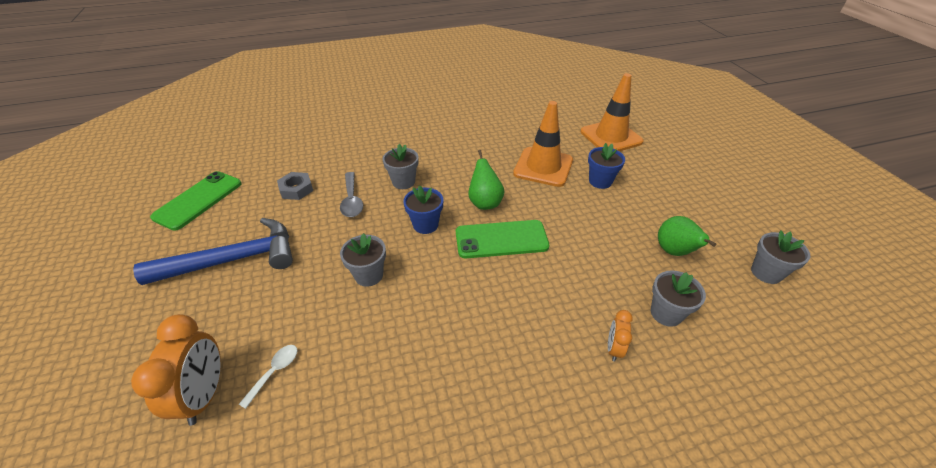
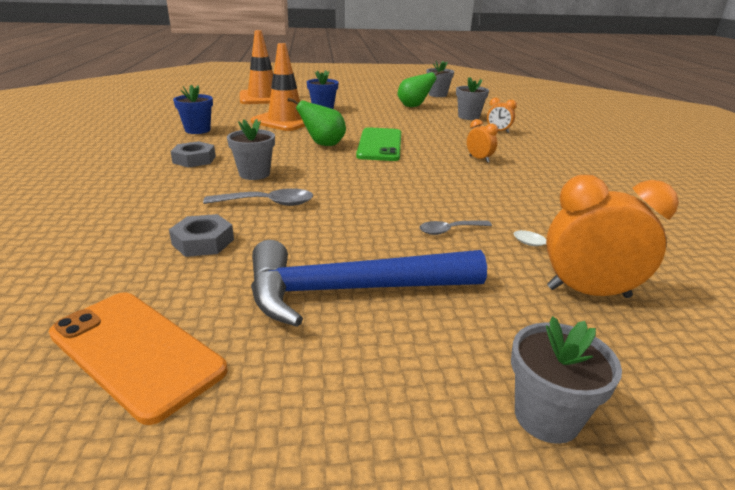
camera: 80 degrees left, 15 degrees down
(198, 200) = (136, 351): green phone -> orange phone
(233, 260) = (351, 290): blue hammer -> blue hammer turned 90 degrees counterclockwise
(310, 304) = (449, 230): none -> grey spoon
(369, 275) = (411, 199): grey flower pot -> grey flower pot (546, 416)
(424, 149) = (194, 159): none -> grey nut
(425, 225) = (342, 169): blue flower pot -> blue flower pot (197, 130)
(488, 325) = (479, 159): none -> orange clock

